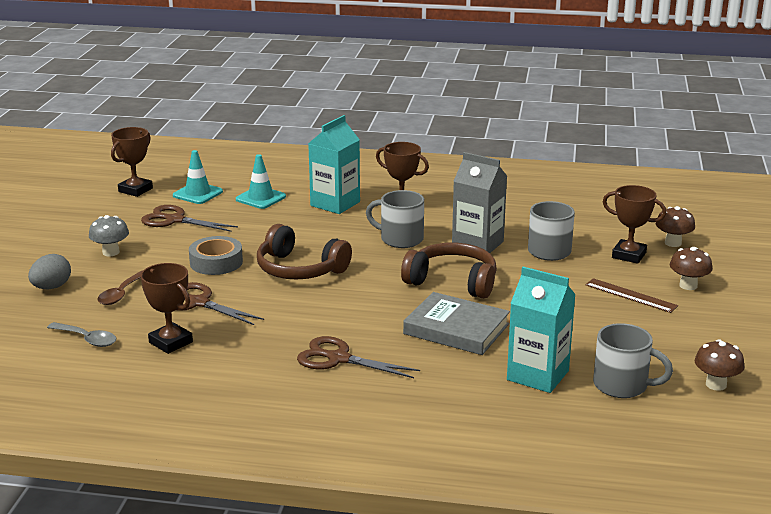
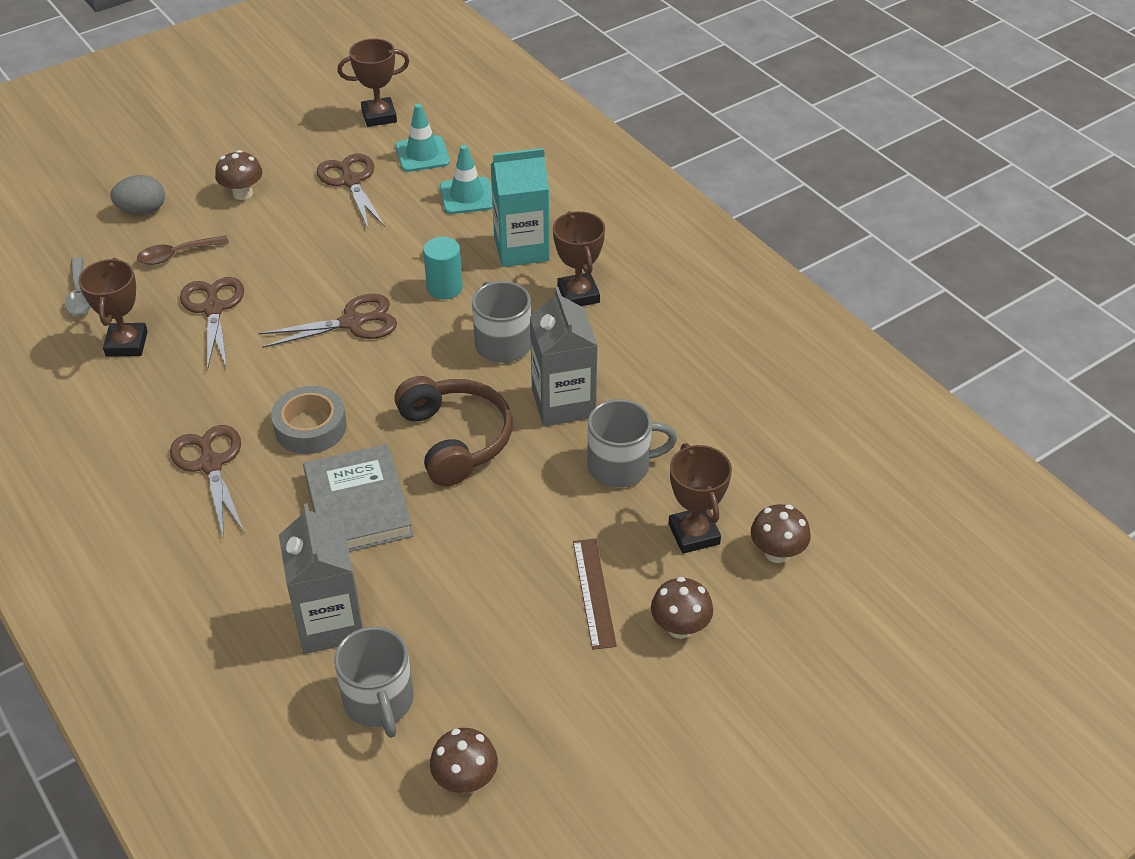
camera: 45 degrees right, 20 degrees up
(111, 252) = (242, 193): grey mushroom -> brown mushroom
(216, 262) = (301, 264): grey tape -> grey tape (310, 427)
(299, 269) = (352, 322): brown headphones -> brown scissors
(324, 234) = (444, 288): none -> turquoise cylinder
(537, 375) = (330, 623): turquoise carton -> grey carton

